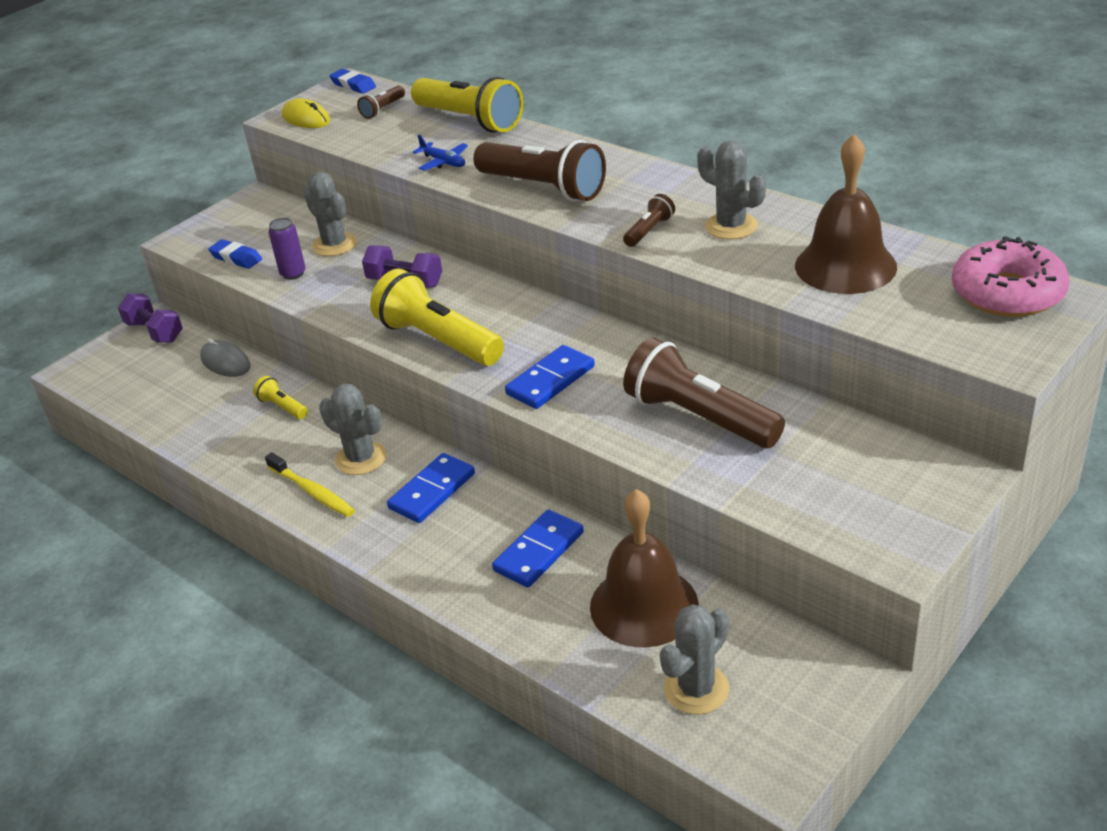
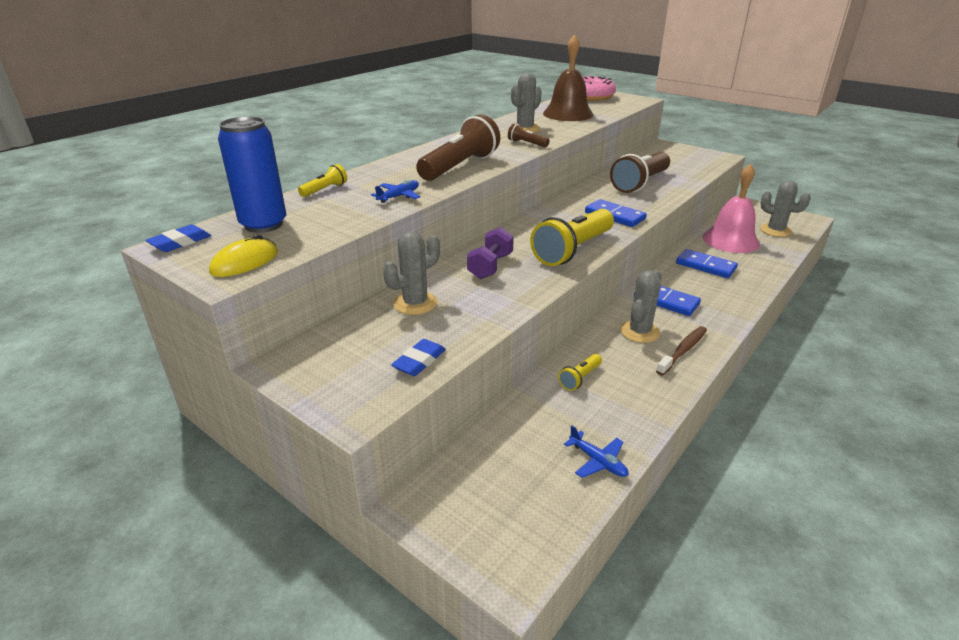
camera: 95 degrees left, 5 degrees down
(155, 332) = (437, 501): purple dumbbell -> none
(161, 414) = (598, 461): none -> blue plane
(225, 362) = (508, 426): grey mouse -> none
(293, 274) = (462, 321): purple can -> none
(312, 491) = (683, 350): yellow toothbrush -> brown toothbrush
(383, 109) = (264, 224): brown flashlight -> blue can
(470, 120) = (325, 190): yellow flashlight -> yellow flashlight, size x0.46
(644, 605) = (730, 240): brown bell -> pink bell

